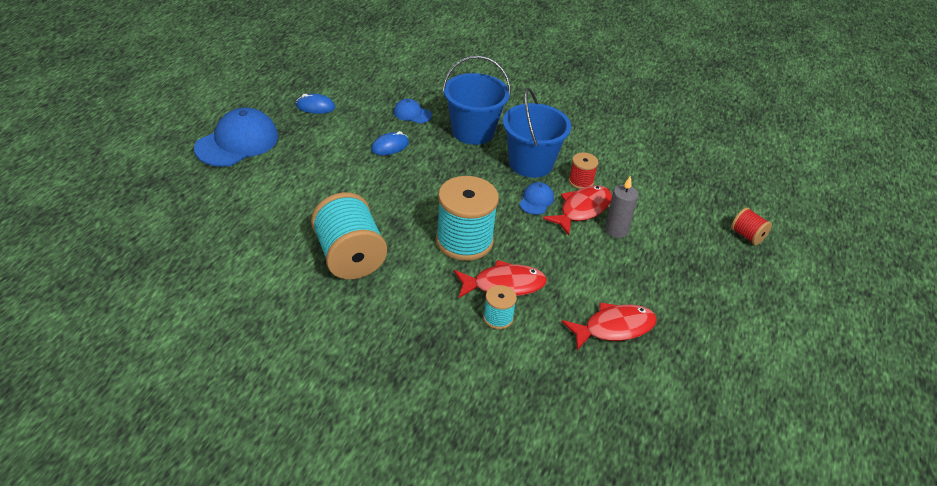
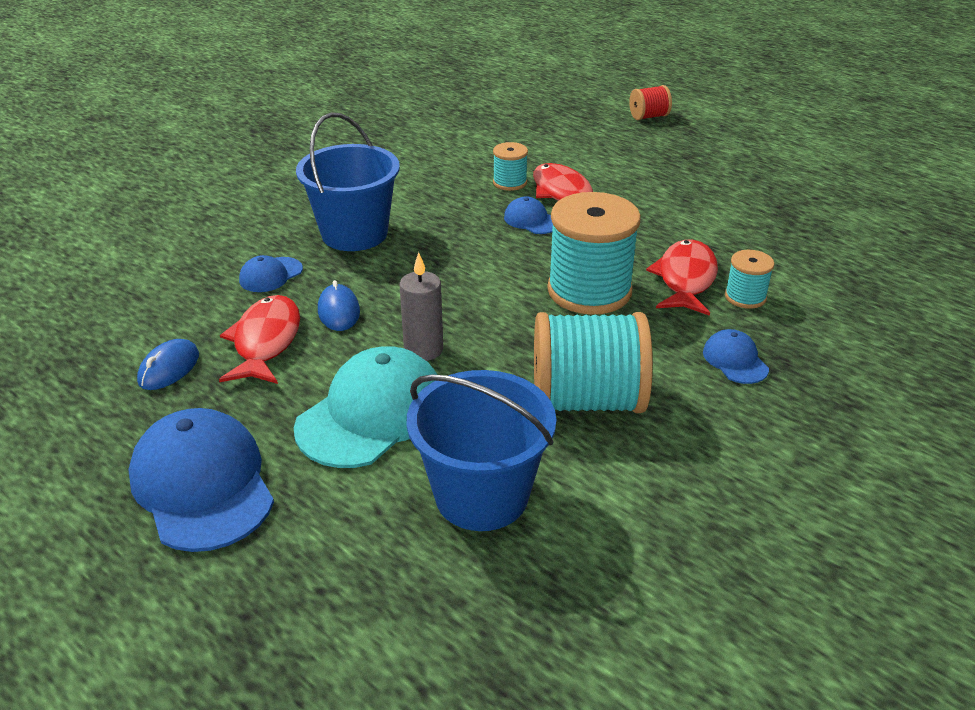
camera: 65 degrees left, 5 degrees down
(306, 180) = (372, 414): none -> turquoise cap
(419, 318) = (735, 360): none -> blue cap
(531, 163) = (454, 207): blue bucket -> blue bucket (481, 495)
(581, 181) = (510, 182): red spool -> turquoise spool
(614, 328) = (775, 224): red fish -> red fish (265, 342)
(616, 230) = (611, 183): grey candle -> grey candle (423, 349)

